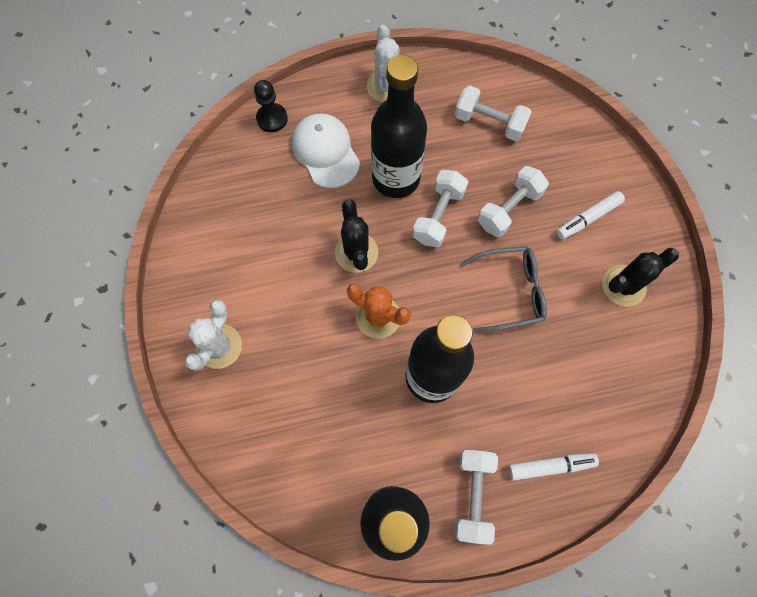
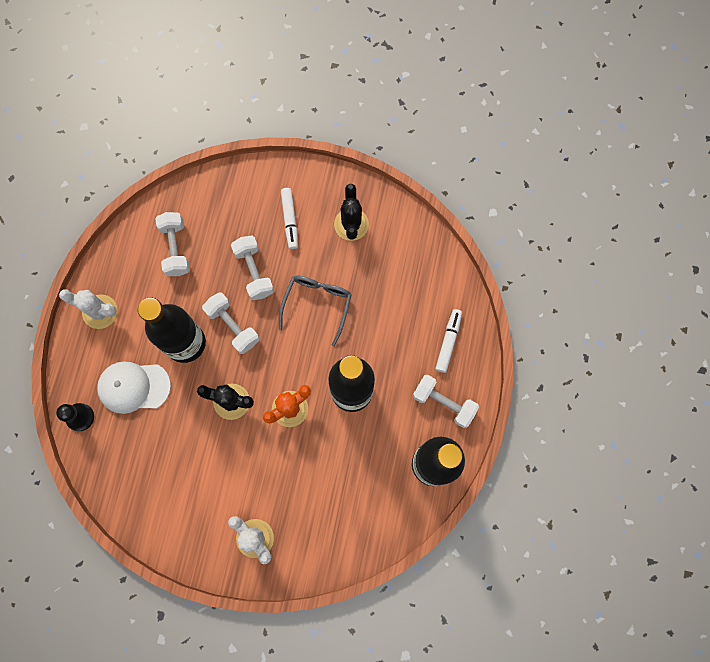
camera: 65 degrees left, 5 degrees up
(489, 123) = (176, 248): white dumbbell -> white dumbbell turned 60 degrees counterclockwise

